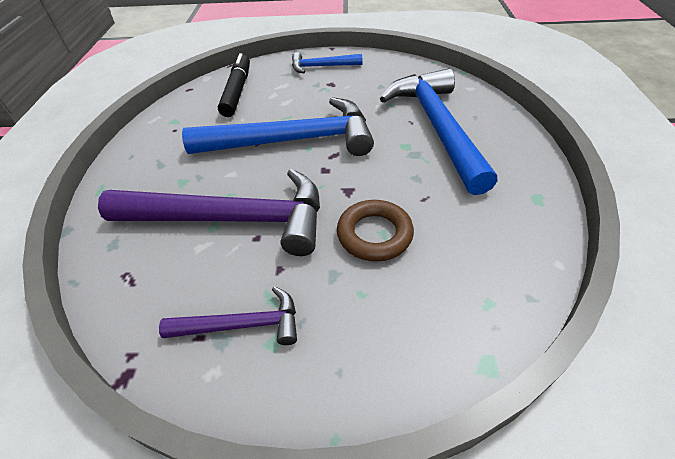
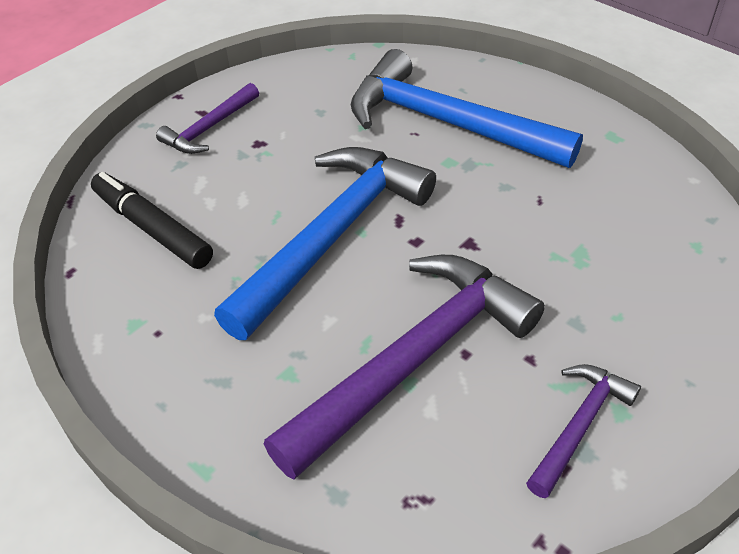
camera: 50 degrees left, 0 degrees up
(322, 67) = (209, 128): blue hammer -> purple hammer
(374, 234) = (552, 263): brown ring -> none

